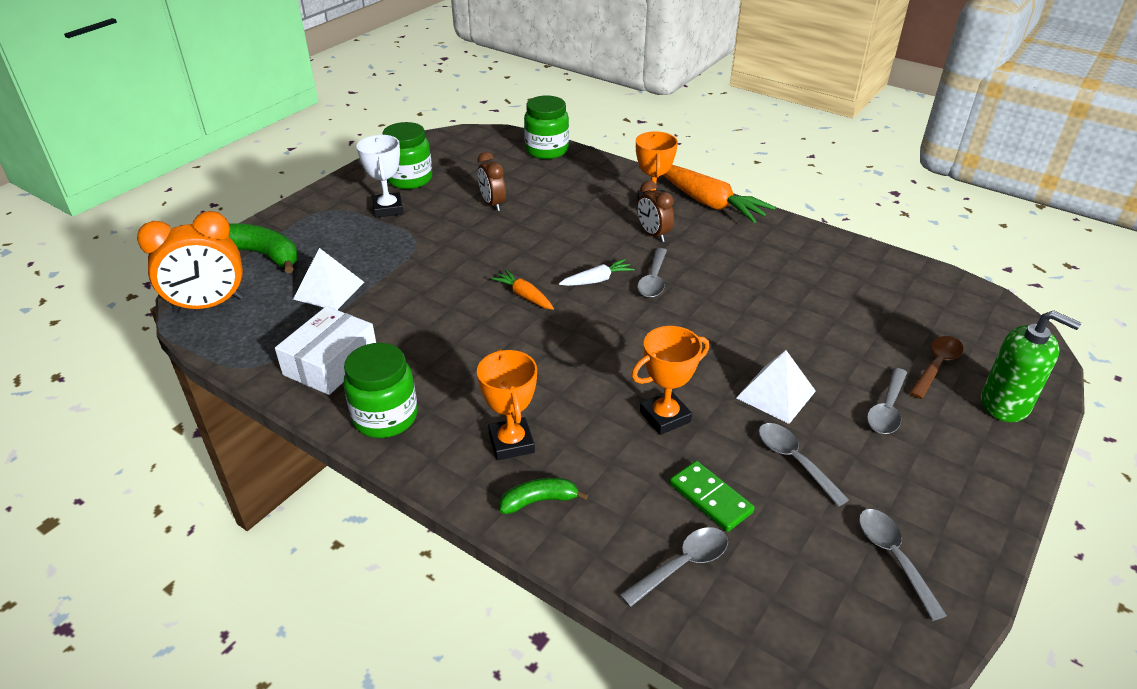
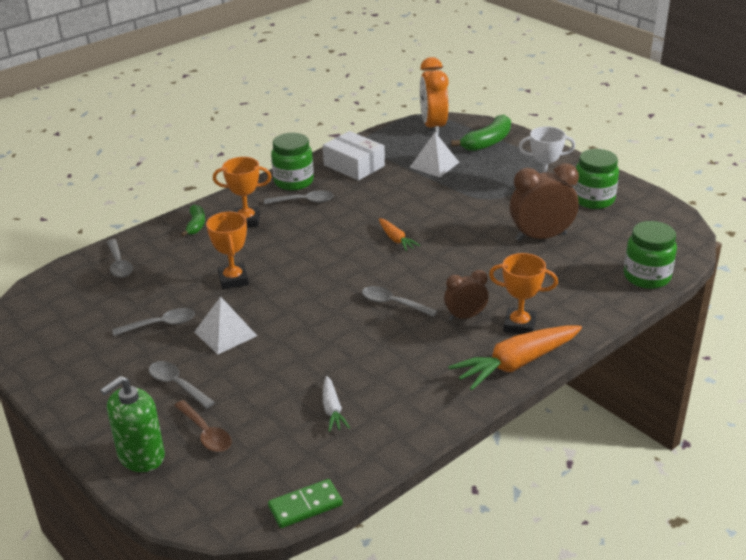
camera: 105 degrees right, 5 degrees down
(492, 204) = (541, 237): brown clock -> brown clock, size x1.69
(524, 296) = (396, 239): orange carrot -> orange carrot turned 90 degrees clockwise
(597, 280) = (404, 275): white carrot -> white carrot (332, 409)
(710, 498) = (156, 284): green domino -> green domino (305, 506)
(893, 557) = (64, 342): grey spoon -> grey spoon (304, 201)

